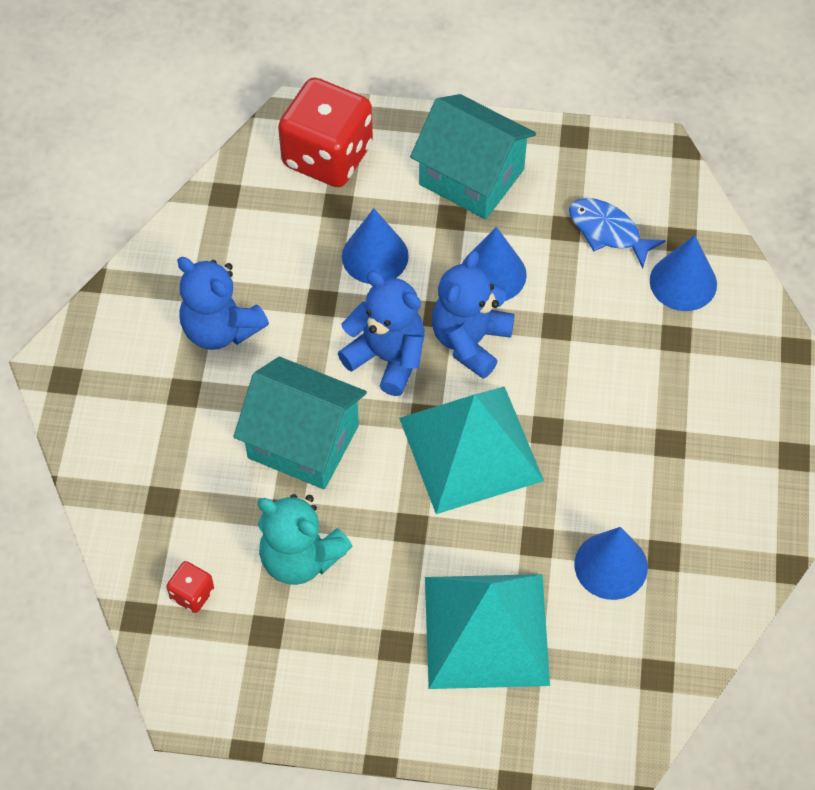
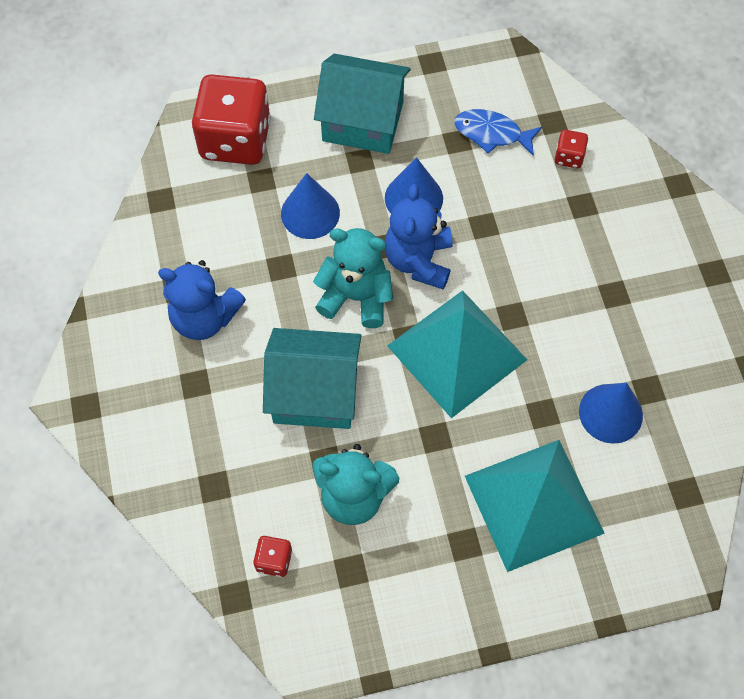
camera: 20 degrees left, 5 degrees up
(387, 358) = (356, 297): blue teddy bear -> turquoise teddy bear
(683, 282) = (568, 157): blue cone -> red dice

